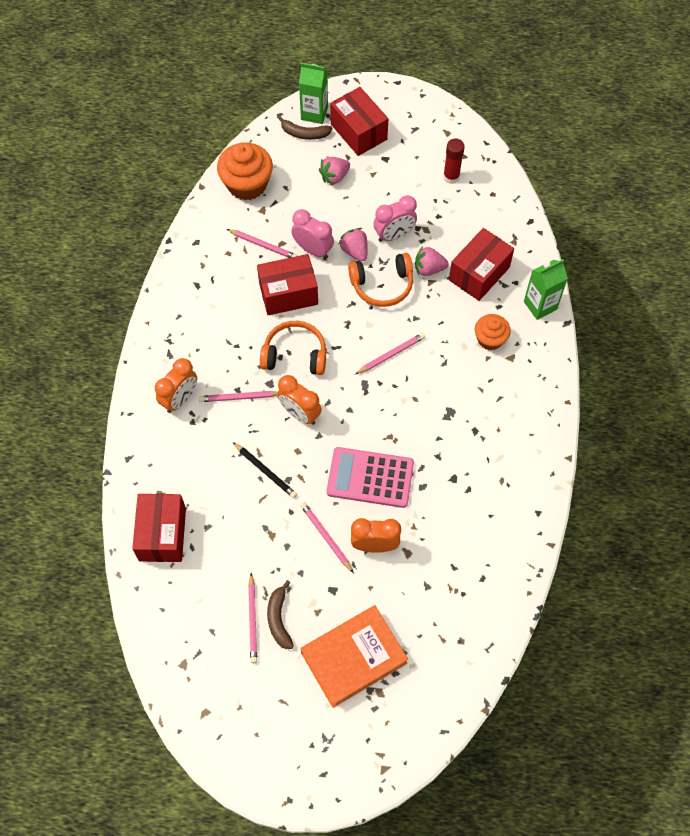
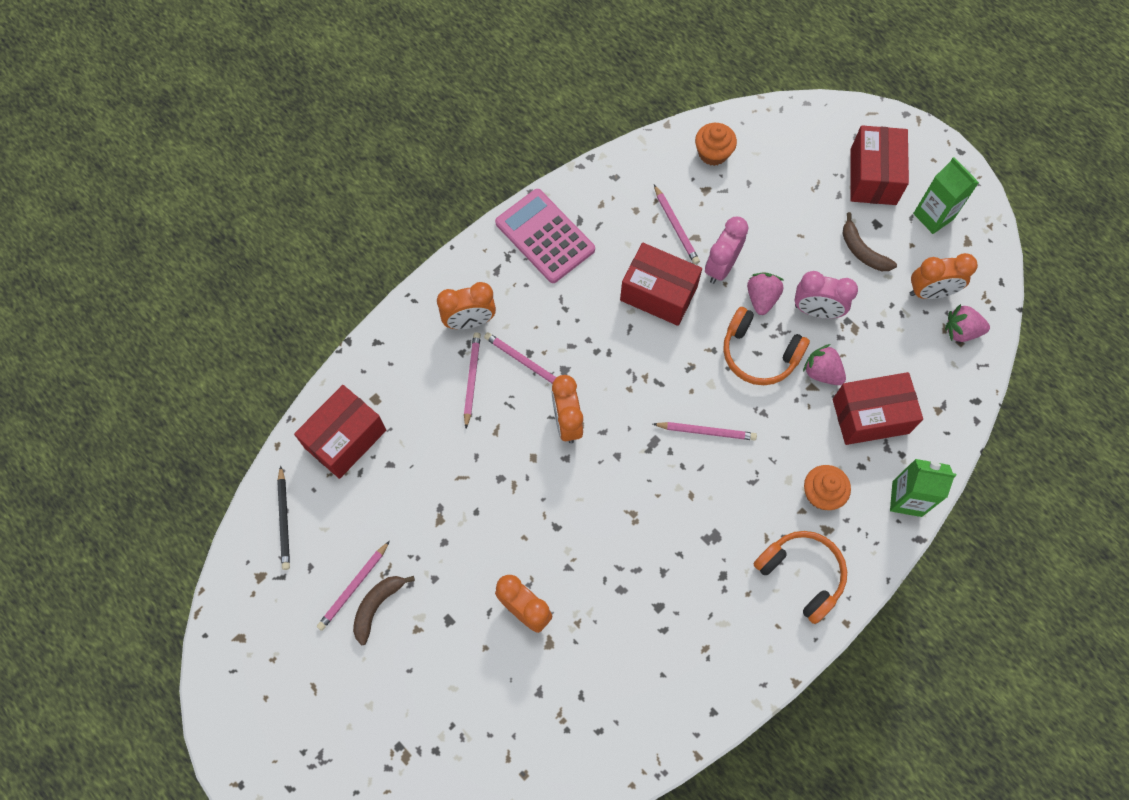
camera: 40 degrees right, 5 degrees up
(247, 184) = (713, 153): orange cupcake -> orange cupcake, size x0.61
(265, 471) = (487, 453): black pencil -> black pencil (284, 520)
(295, 355) = (612, 360): orange headphones -> orange headphones (801, 575)
(304, 133) = (815, 140): brown banana -> brown banana (862, 251)
(313, 250) = (721, 266): pink clock -> pink clock turned 135 degrees counterclockwise
(314, 113) = (843, 126): green carton -> green carton (933, 216)
(326, 537) = (487, 563): pink pencil -> pink pencil (472, 379)
(334, 177) = (807, 206): pink strawberry -> pink strawberry (961, 331)
(353, 658) = (411, 702): orange book -> none
(370, 478) = (578, 539): pink calculator -> pink calculator (545, 236)
(451, 177) = (930, 292): red glue stick -> orange clock

